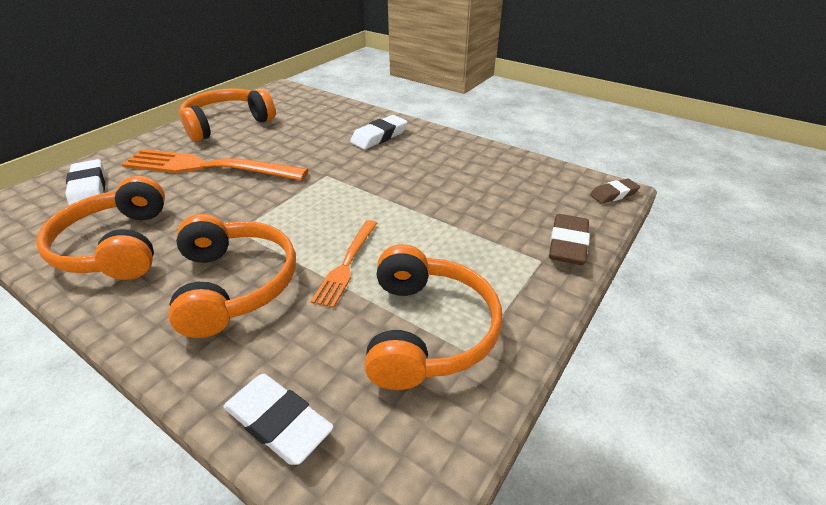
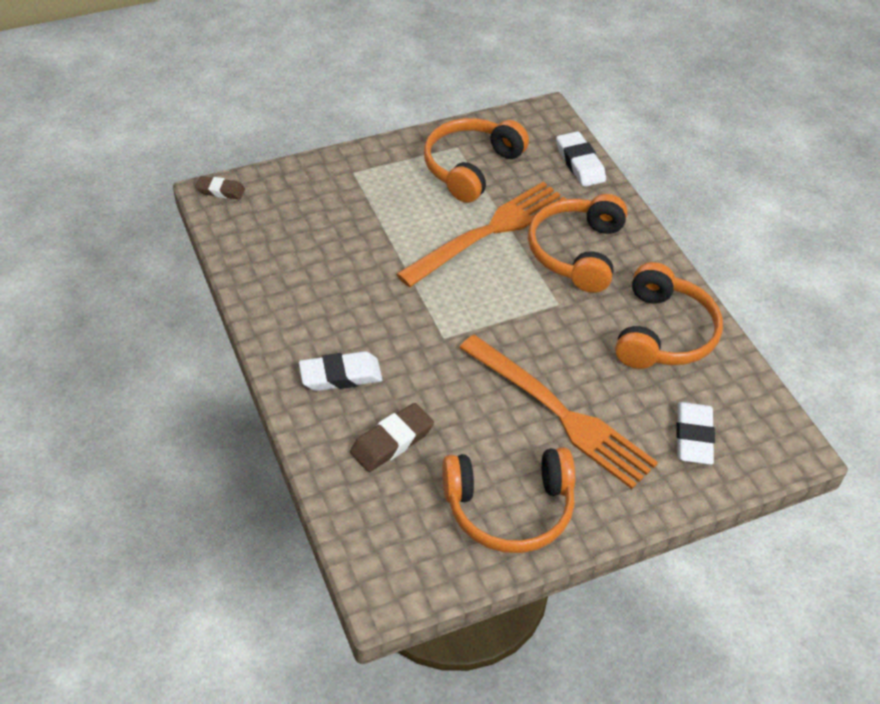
camera: 150 degrees left, 10 degrees up
(346, 265) = (490, 231): orange fork -> orange fork, size x1.89
(567, 244) = (319, 173): brown eraser -> brown eraser (392, 441)

